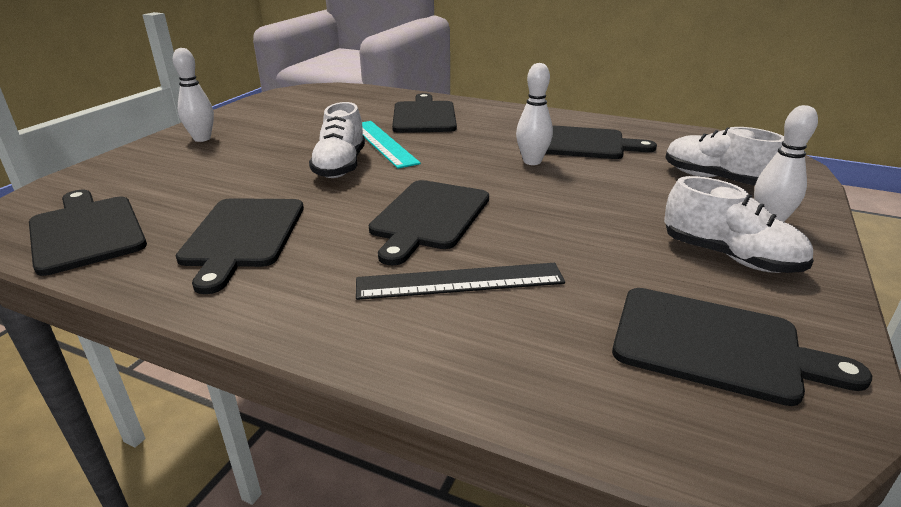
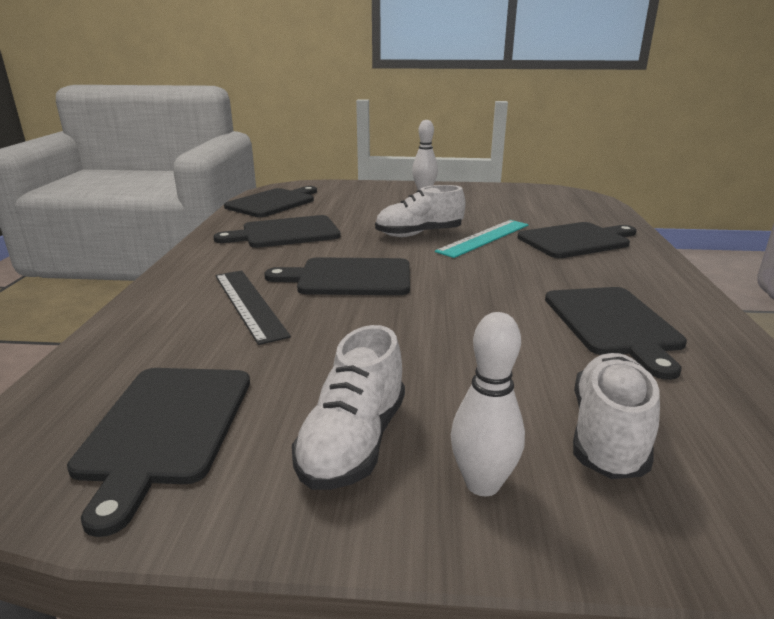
camera: 70 degrees right, 5 degrees down
(532, 161) = (518, 303): white bowling pin -> none

